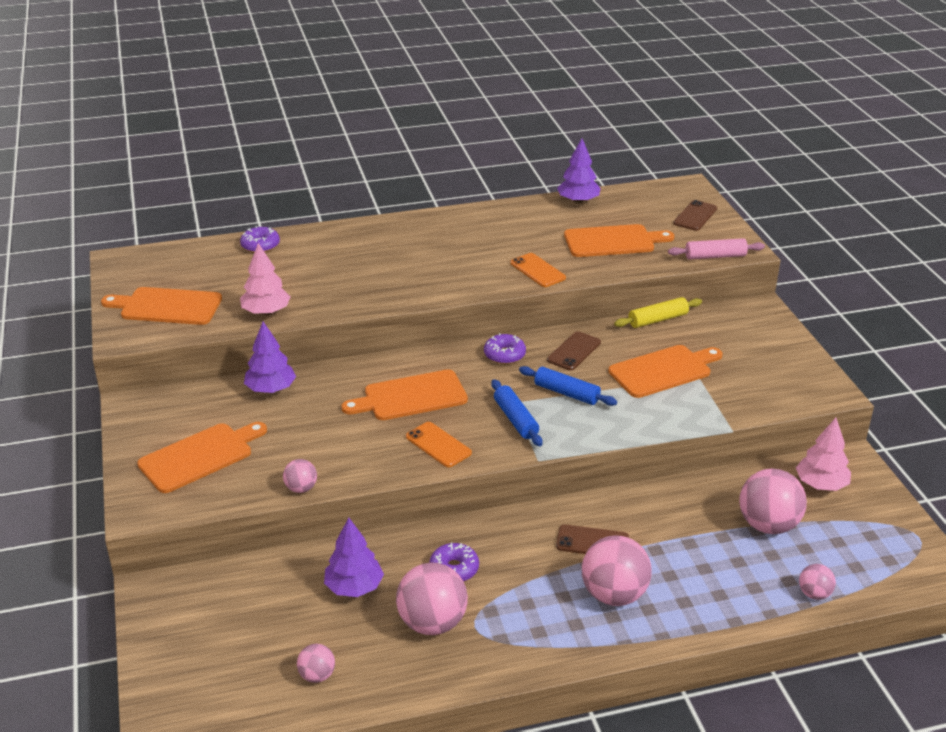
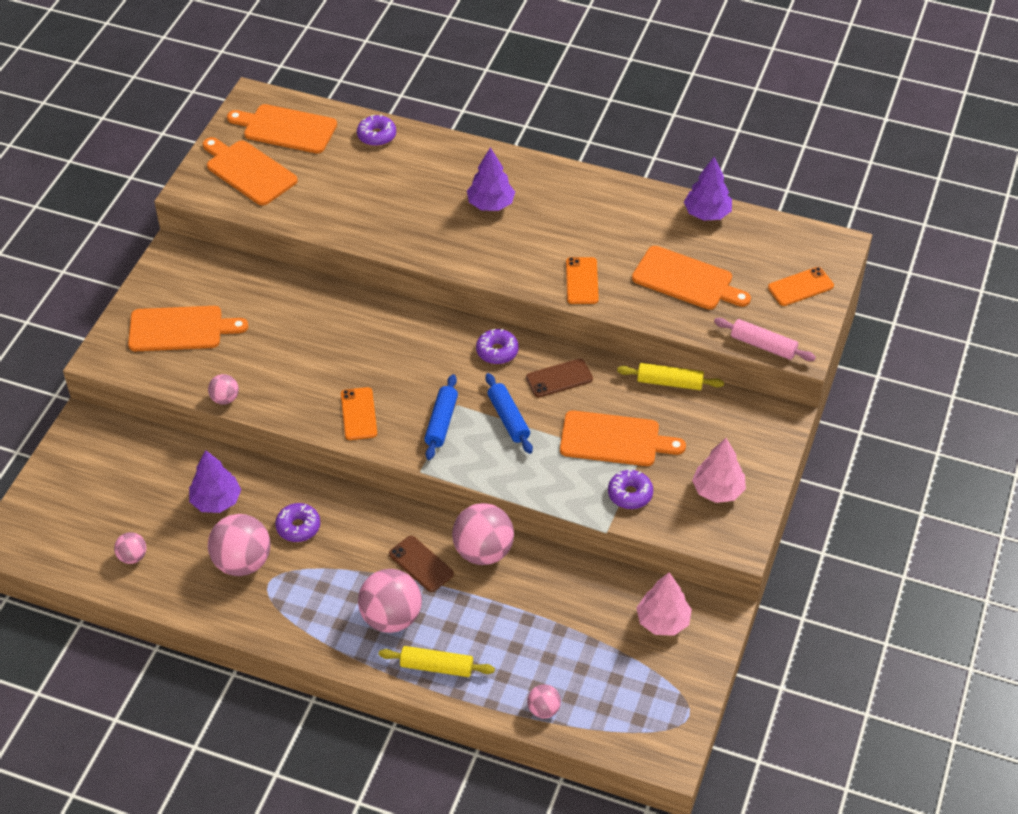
camera: 35 degrees right, 15 degrees up
(266, 312) = (317, 215): pink tree -> pink tree (717, 490)
(271, 389) = (283, 290): purple tree -> purple tree (491, 204)
(410, 397) = (381, 355): orange cutting board -> orange cutting board (286, 128)
(694, 611) = (436, 667): none -> yellow rolling pin
(695, 216) = (800, 287): brown phone -> orange phone
(718, 399) = (630, 494): none -> purple donut
(768, 525) = (575, 631): pink ball -> pink ball (483, 551)

